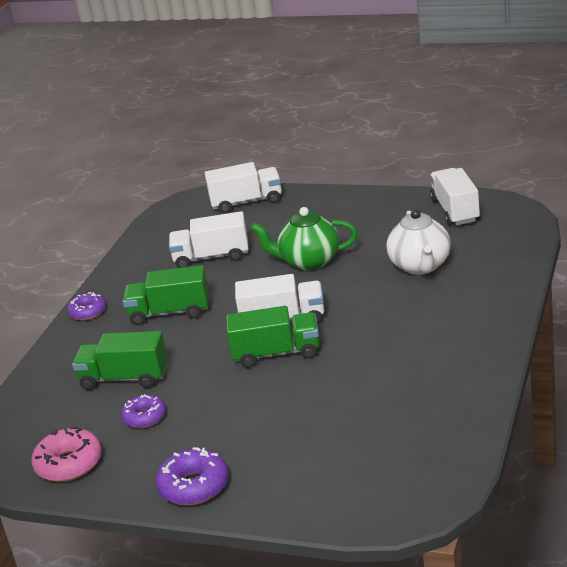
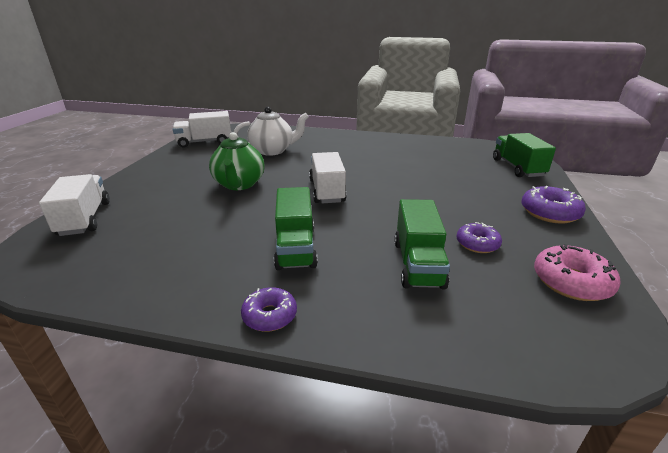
camera: 100 degrees left, 0 degrees up
(211, 257) = (192, 231): white truck -> none
(276, 353) = (374, 191): green truck -> green truck (517, 168)

